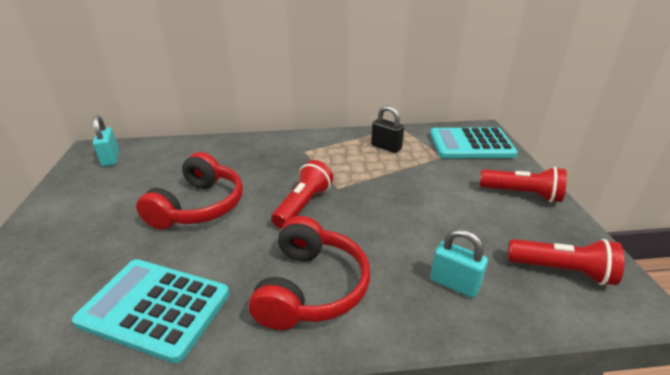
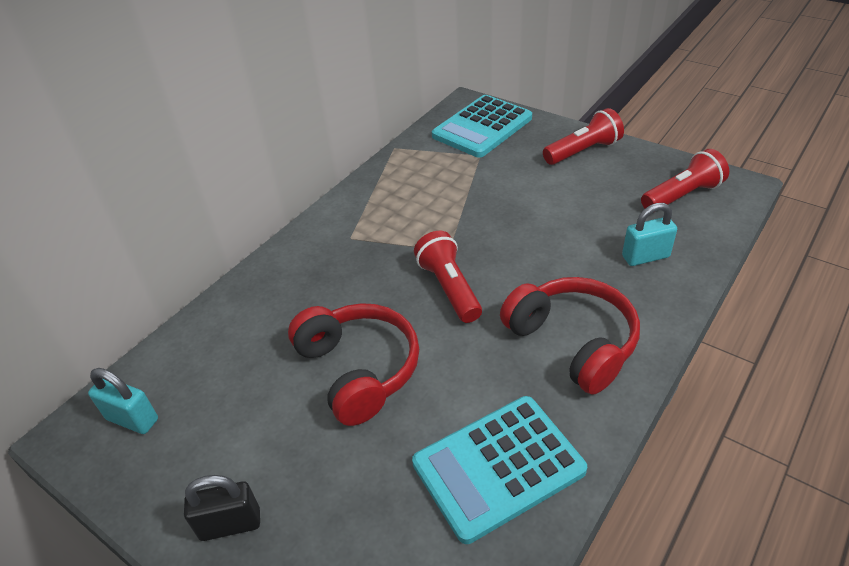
camera: 45 degrees left, 10 degrees up
(386, 147) = (419, 178): black padlock -> black padlock (230, 524)

